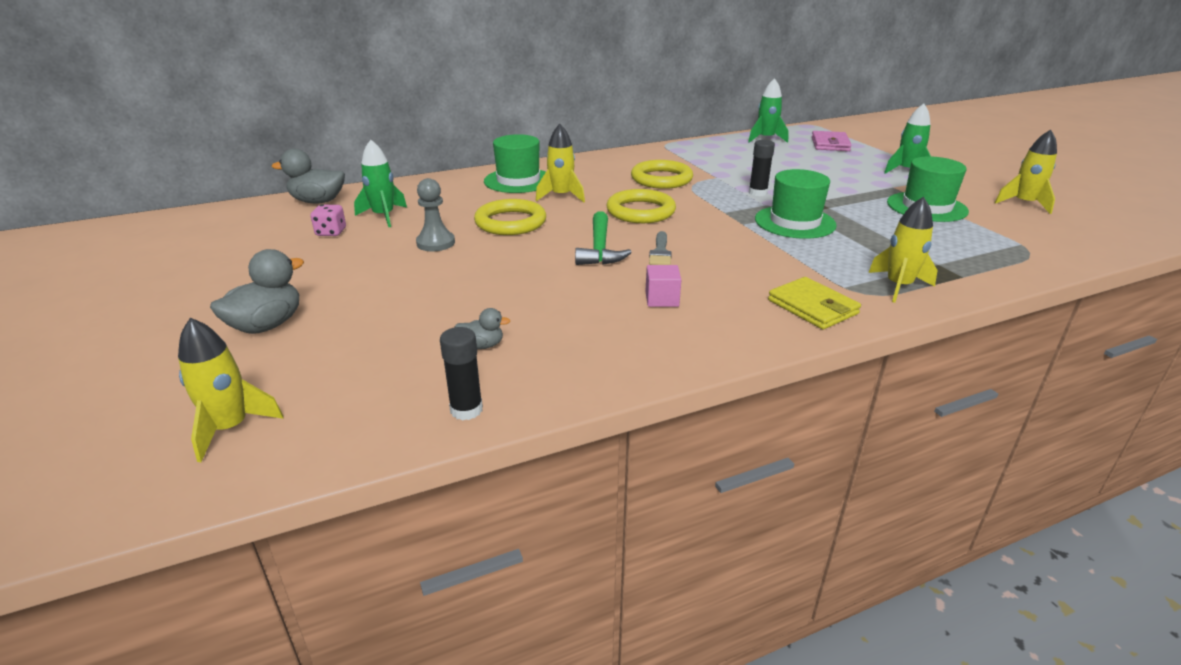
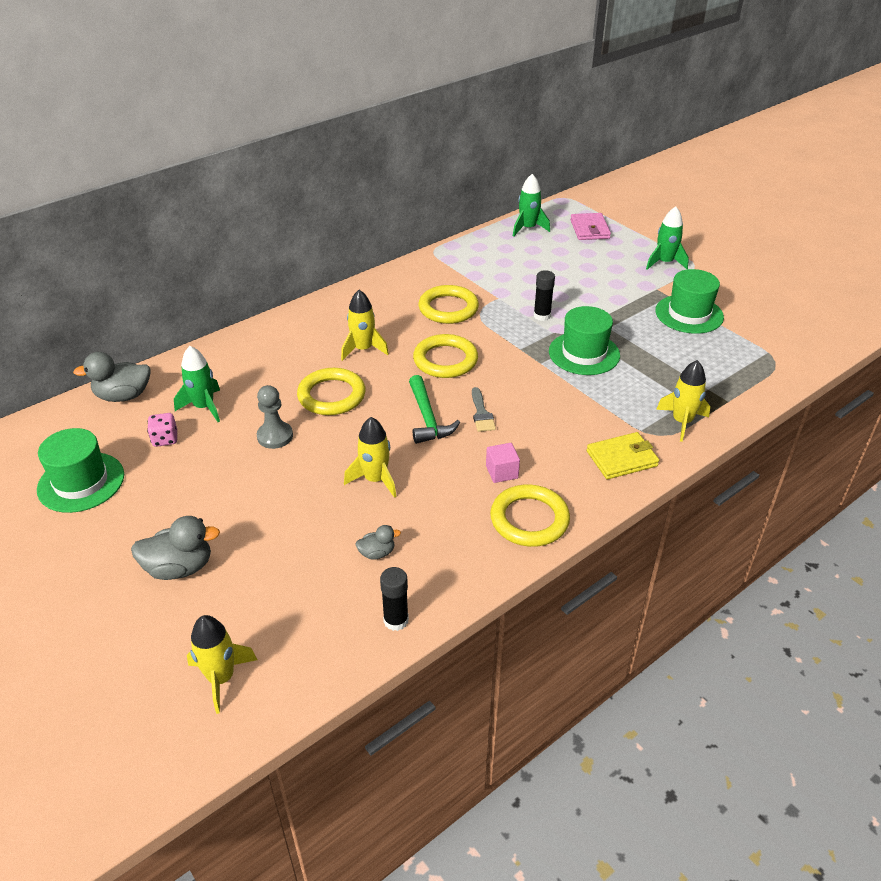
camera: 15 degrees left, 10 degrees up
(267, 325) = (179, 567): grey duck -> grey duck turned 60 degrees clockwise
(518, 180) = (311, 332): green hat -> green hat (81, 482)
(677, 343) = (529, 519): none -> yellow ring
(812, 307) = (621, 458): yellow wallet -> yellow wallet turned 60 degrees counterclockwise
(1023, 204) = (766, 297): yellow rocket -> yellow rocket (375, 480)

